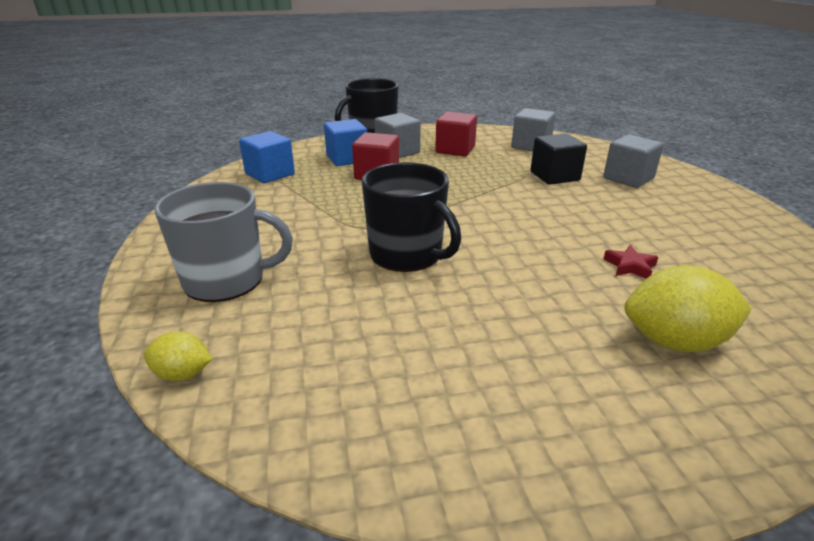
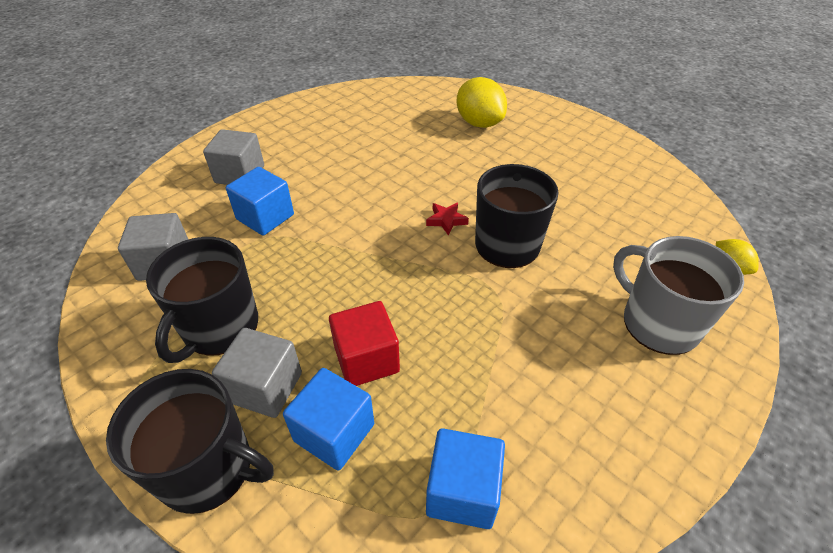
camera: 125 degrees left, 15 degrees up
(455, 150) = (219, 327): red cube -> black mug
(554, 176) = (265, 217): black cube -> blue cube
(630, 266) = (413, 147): red star -> red star (446, 220)

